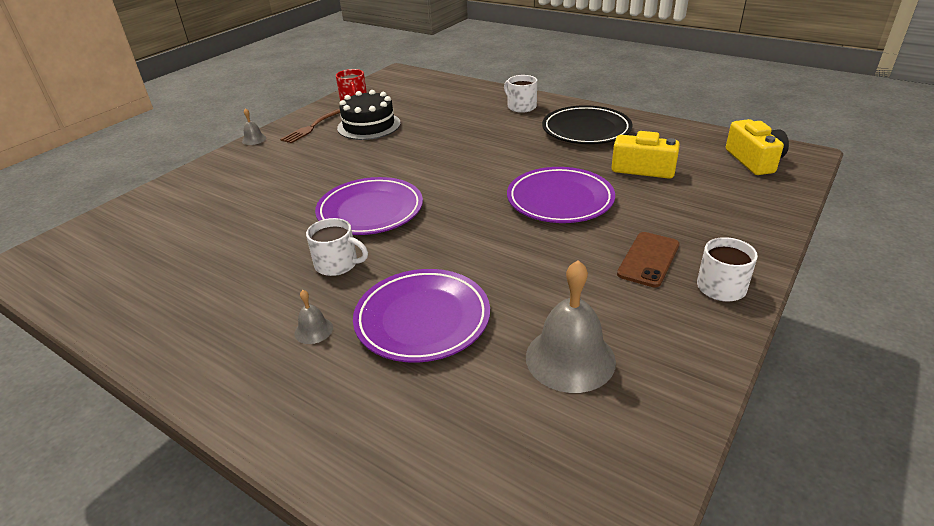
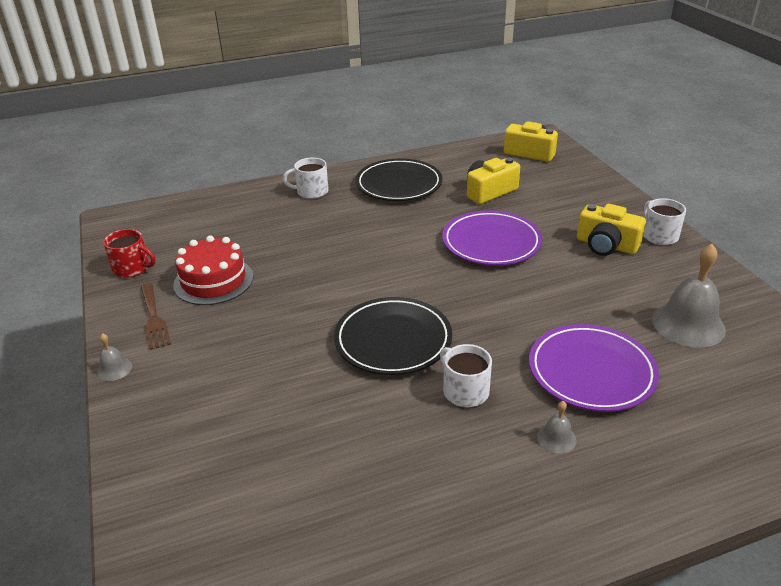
camera: 55 degrees left, 0 degrees up
(337, 264) = (465, 391): white mug -> white mug turned 90 degrees counterclockwise
(369, 125) = (213, 281): black cake -> red cake
(370, 211) = (393, 340): purple plate -> black plate
(648, 259) = (606, 245): brown phone -> yellow camera

